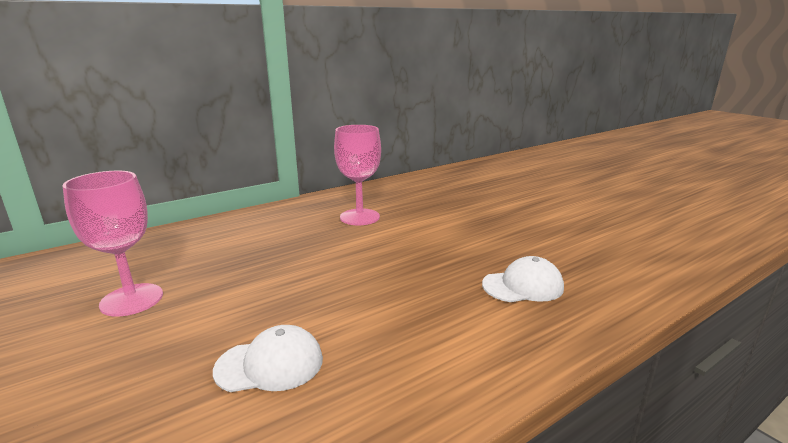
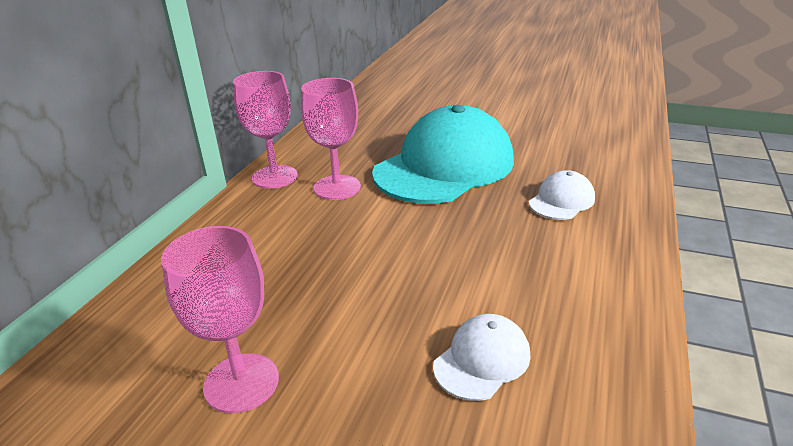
camera: 35 degrees left, 10 degrees up
(332, 199) = (274, 177): none -> pink goblet
(458, 228) = (444, 166): none -> turquoise cap

